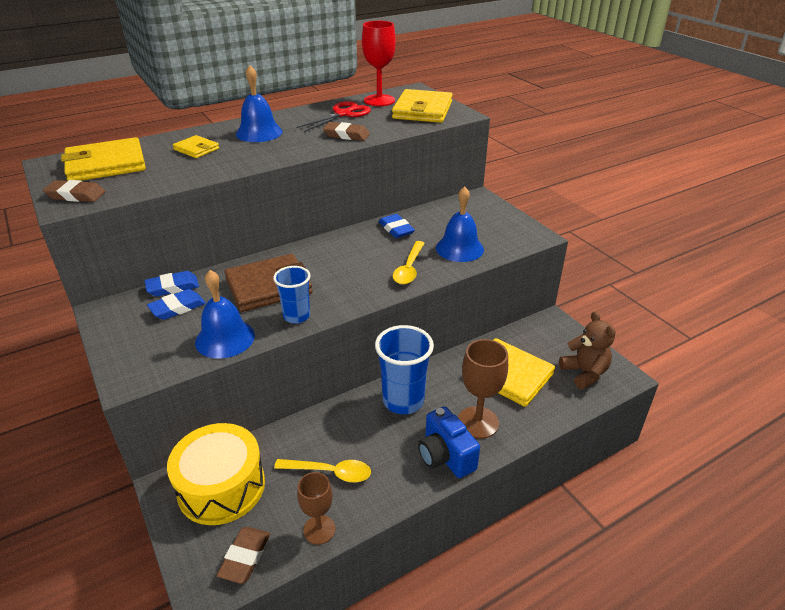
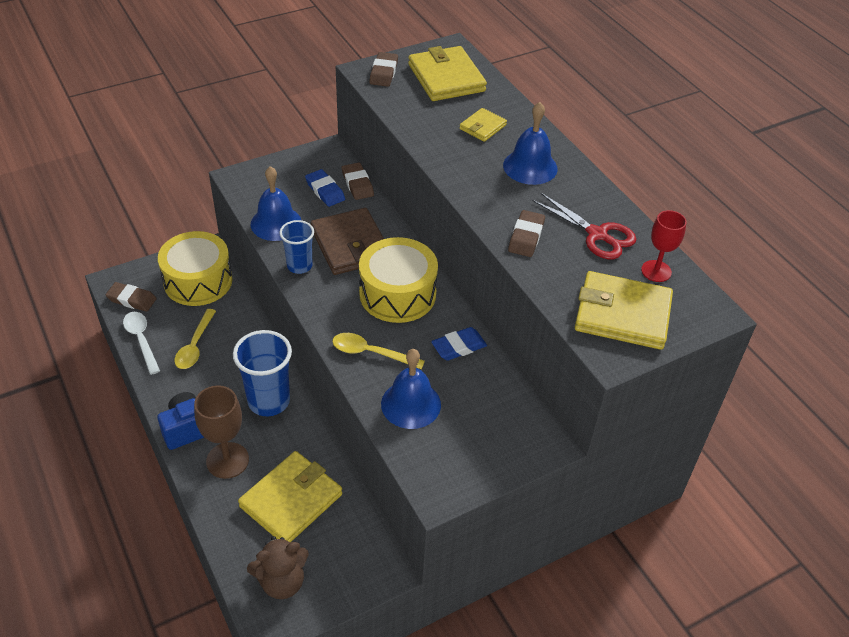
camera: 90 degrees right, 10 degrees up
(173, 287) = (357, 184): blue eraser -> brown eraser
(319, 530) = (141, 340): brown goblet -> white spoon
(337, 258) = (397, 294): none -> yellow drum
(379, 100) = (656, 271): red goblet -> red goblet, size x0.66

